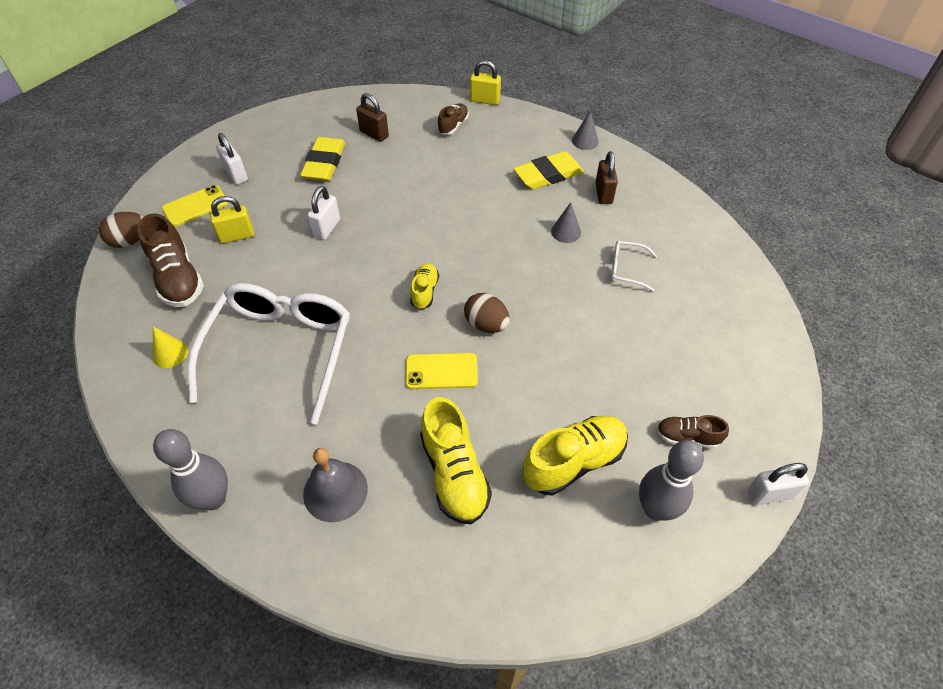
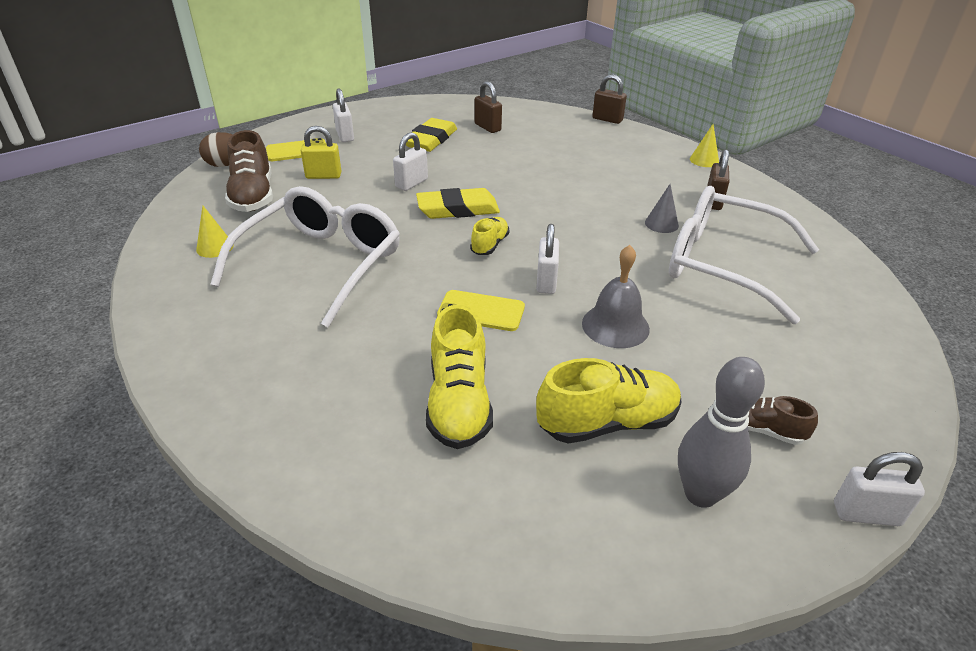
camera: 15 degrees right, 15 degrees down
(213, 499) = (190, 368): grey bowling pin -> none
(335, 491) = (319, 390): grey bell -> grey bell (615, 326)
(453, 125) = (568, 132): brown shoe -> none
(485, 100) = (607, 119): yellow padlock -> brown padlock
(486, 324) = (546, 282): brown egg -> white padlock
(548, 174) = (656, 179): yellow eraser -> yellow eraser (458, 209)
(585, 141) = (704, 160): grey cone -> yellow cone
(626, 269) = (722, 264): white glasses -> white glasses, size x2.43

